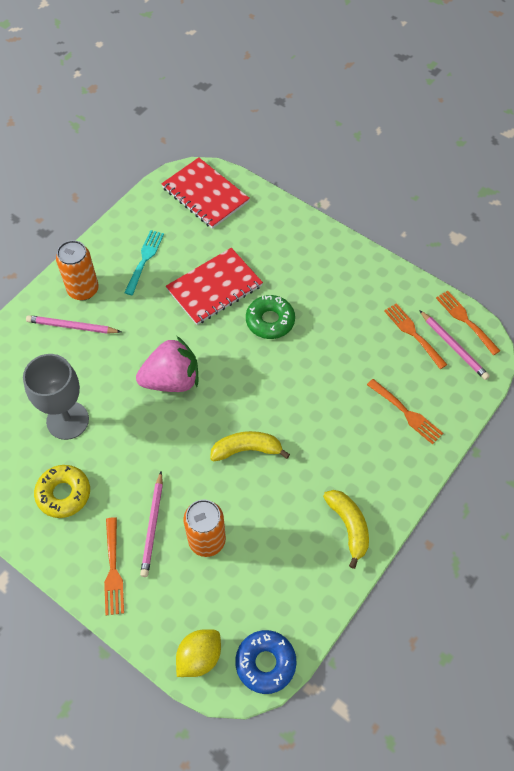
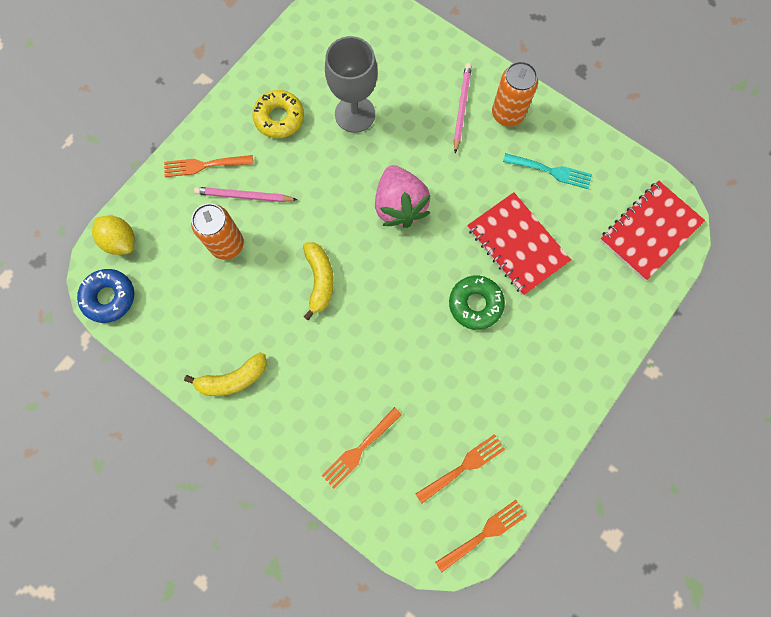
camera: 90 degrees right, 15 degrees up
(453, 346) = (446, 514): pink pencil -> none

